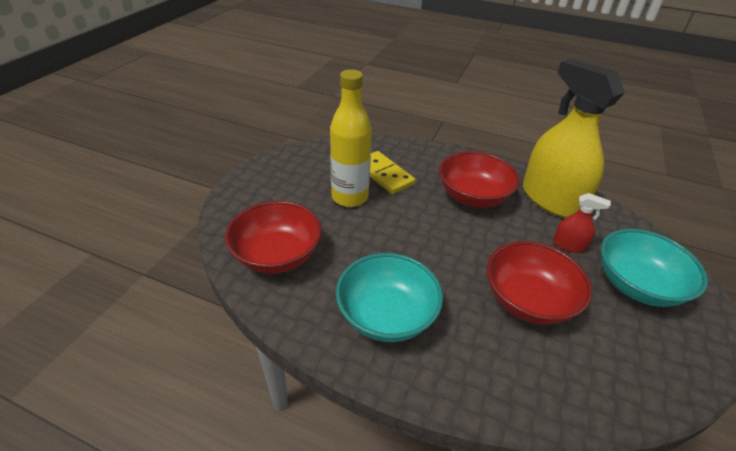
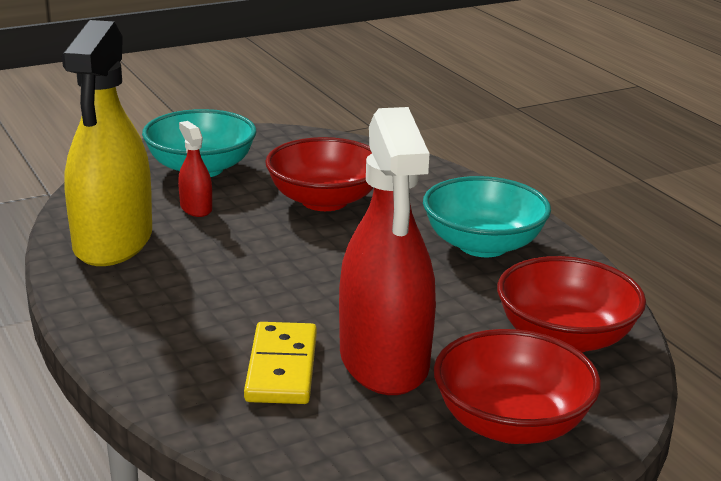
camera: 140 degrees left, 15 degrees down
(350, 197) = (384, 361): yellow bottle -> red spray bottle
(473, 196) = (205, 286): red bowl -> red bowl (511, 423)

